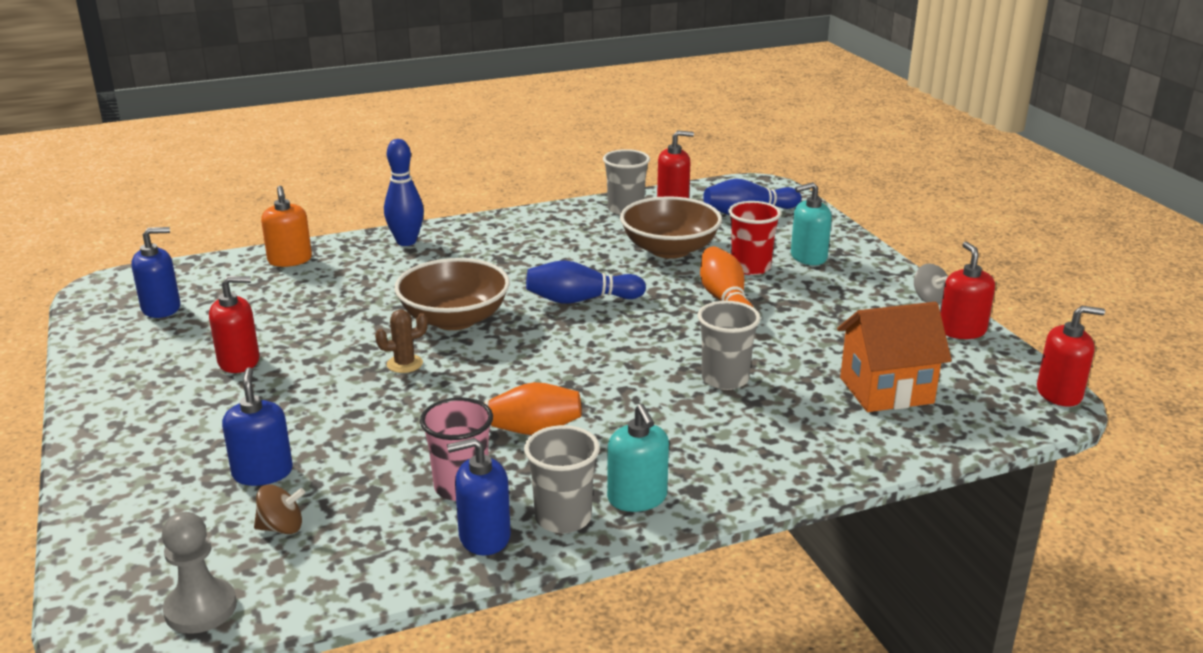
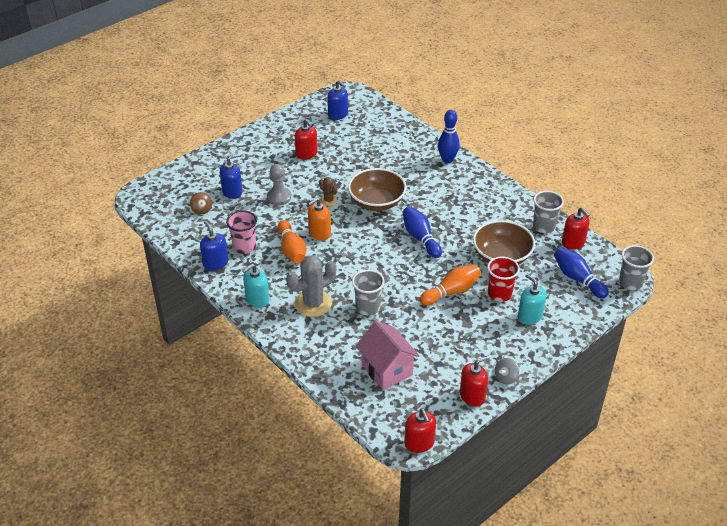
camera: 70 degrees right, 15 degrees up
(200, 608) = (153, 209): grey pawn -> grey pawn (279, 197)
(290, 260) = (404, 131): orange soap dispenser -> orange soap dispenser (319, 233)
(563, 518) = (235, 281): grey cup -> grey cup (630, 282)
(685, 433) = (313, 303): none -> grey cactus
(886, 390) = (387, 370): orange house -> pink house

